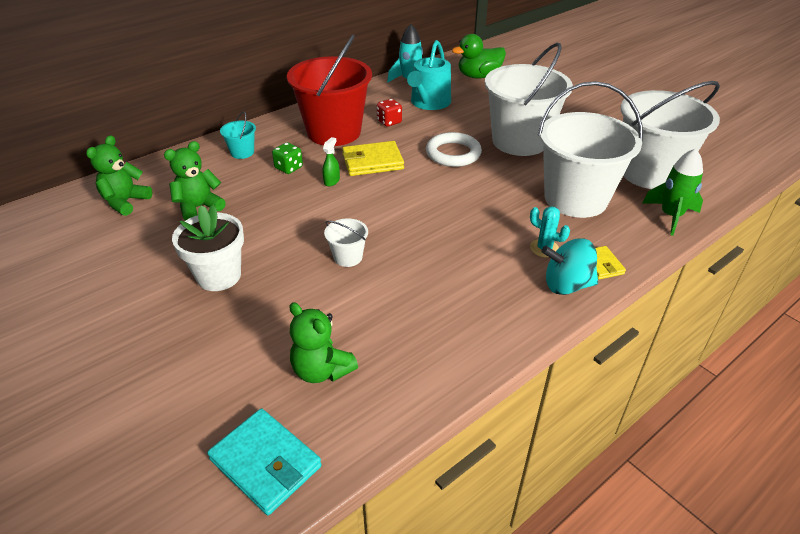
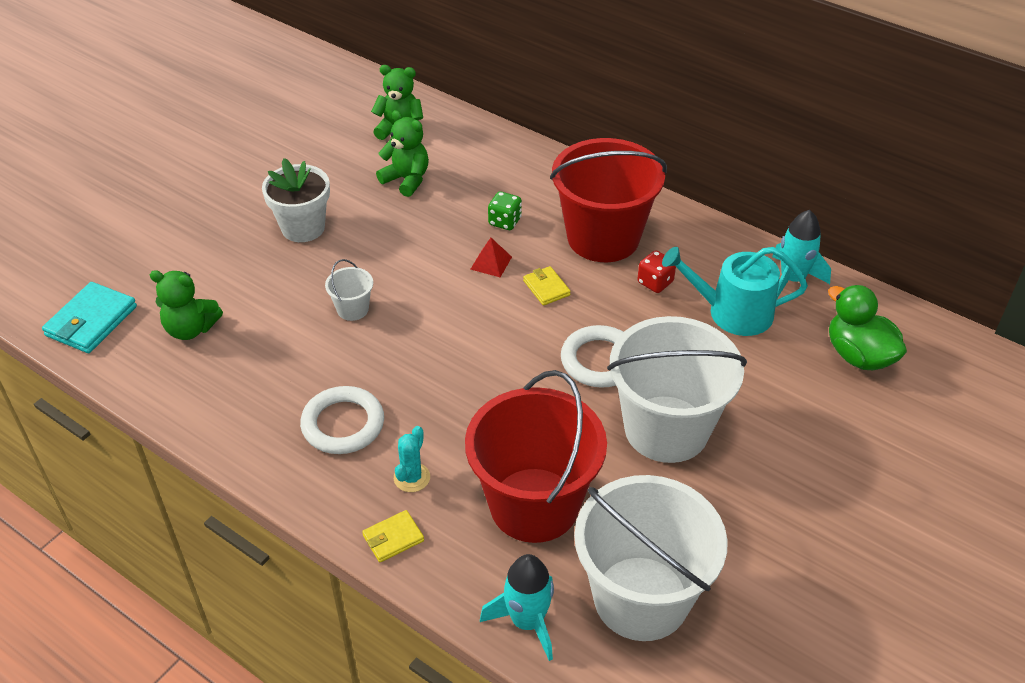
camera: 75 degrees right, 5 degrees up
(242, 152) = (522, 177): turquoise bucket -> none
(321, 370) = (191, 329): green teddy bear -> green teddy bear turned 105 degrees counterclockwise
(332, 181) = (491, 263): green spray bottle -> red pyramid
(372, 162) = (546, 288): yellow wallet -> yellow wallet, size x0.57
(481, 277) = (343, 424): none -> white ring
(566, 285) = (346, 504): turquoise spinning top -> none
(575, 199) = (534, 505): white bucket -> red bucket
(670, 216) = (527, 621): green rocket -> turquoise rocket

